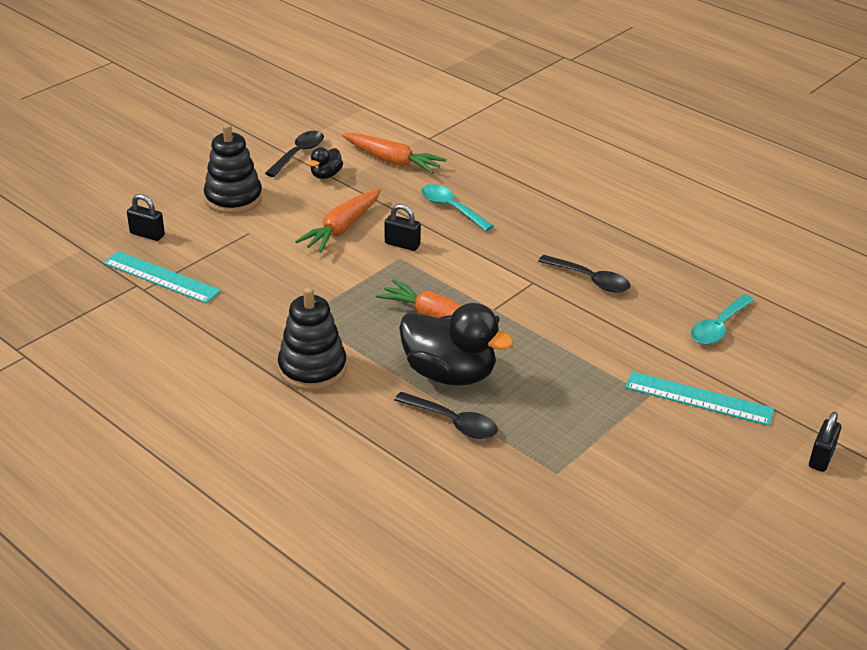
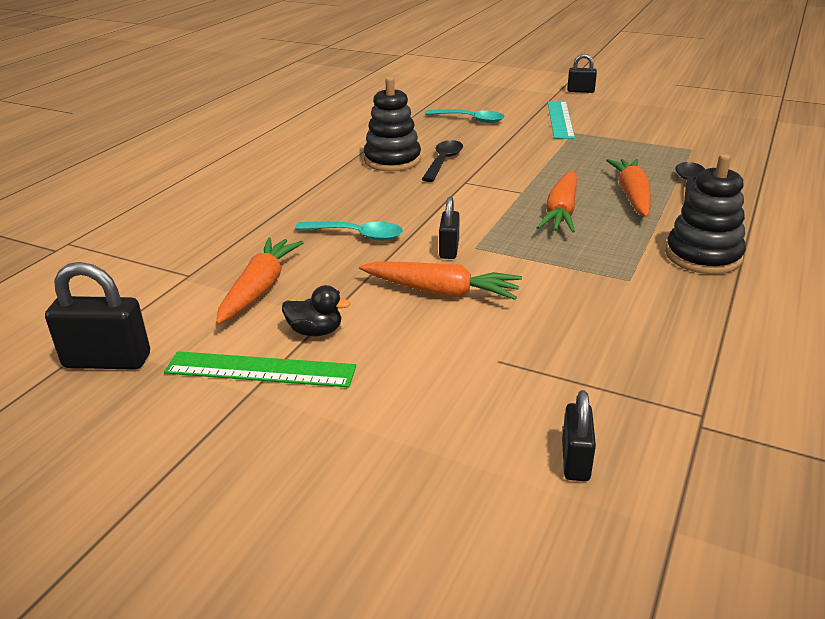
camera: 105 degrees left, 5 degrees down
(161, 277) = (663, 407): turquoise ruler -> none
(233, 198) = (419, 399): black stacking toy -> black stacking toy (392, 160)
(299, 154) = (260, 370): black spoon -> green ruler
(342, 111) = (107, 361): none -> black padlock
(449, 374) = (632, 196): black duck -> orange carrot
(451, 208) = (357, 235): turquoise spoon -> turquoise spoon turned 105 degrees counterclockwise

